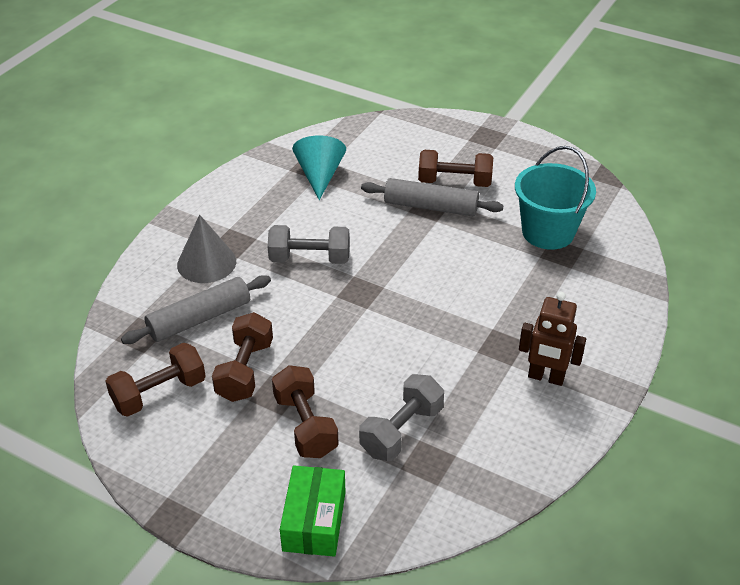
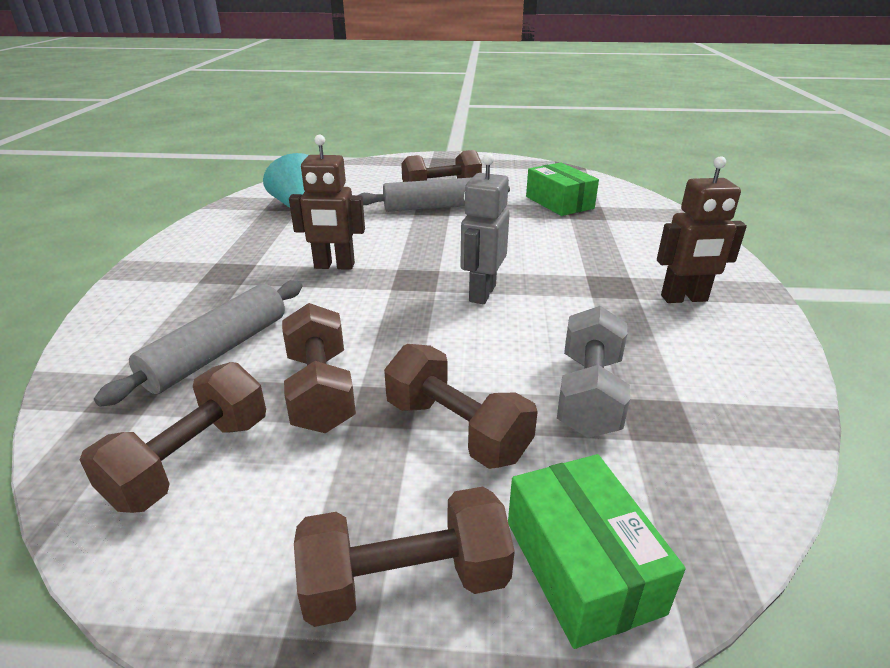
camera: 25 degrees left, 10 degrees down
(206, 263) = (200, 296): grey cone -> none
(229, 495) = (406, 581): none -> brown dumbbell
(309, 259) = (334, 266): grey dumbbell -> brown robot
(398, 322) = (482, 293): none -> grey robot
(548, 232) = (559, 202): turquoise bucket -> green box

